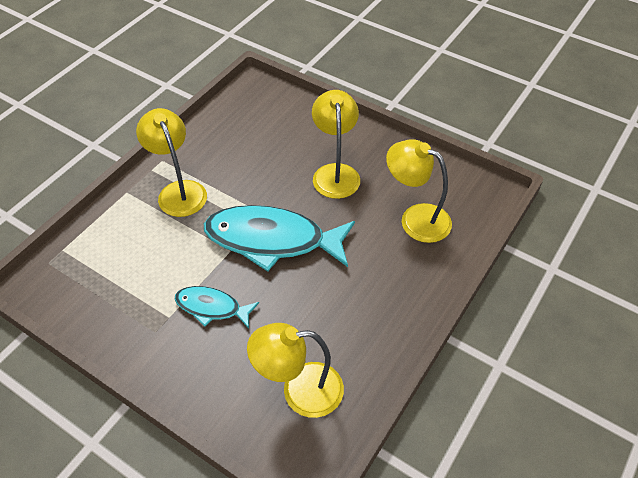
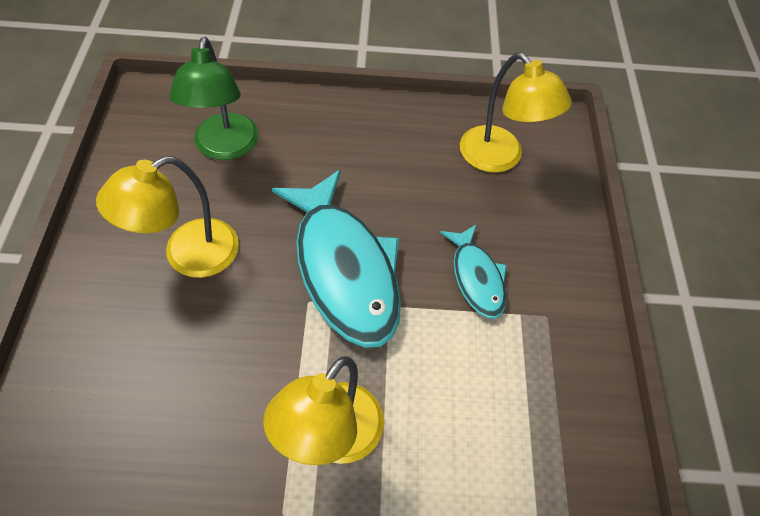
camera: 125 degrees left, 5 degrees up
(416, 218) = (224, 148): yellow lamp -> green lamp

